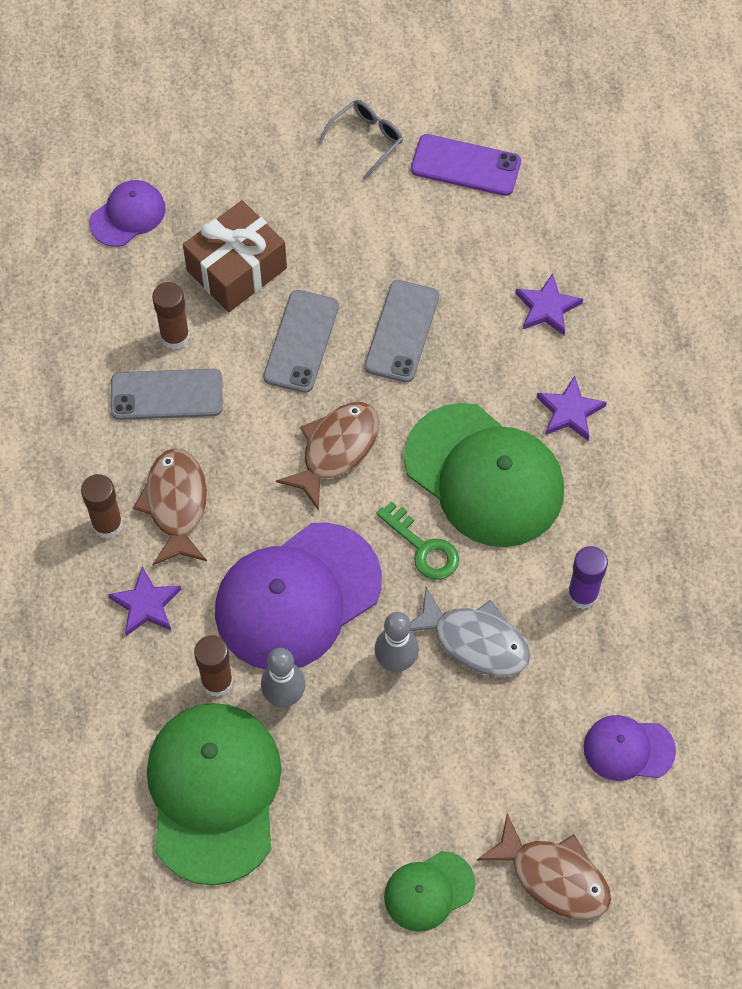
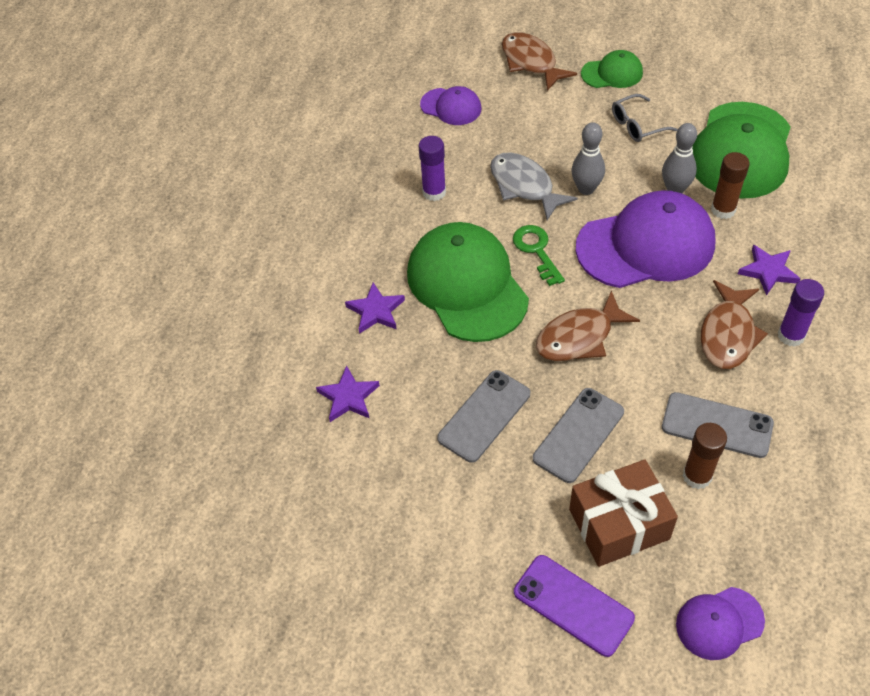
camera: 155 degrees left, 10 degrees down
(107, 524) = (791, 335): brown glue stick -> purple glue stick
(366, 139) = (436, 625): grey glasses -> grey glasses (637, 125)
(465, 165) = (350, 559): purple phone -> purple phone (573, 605)

